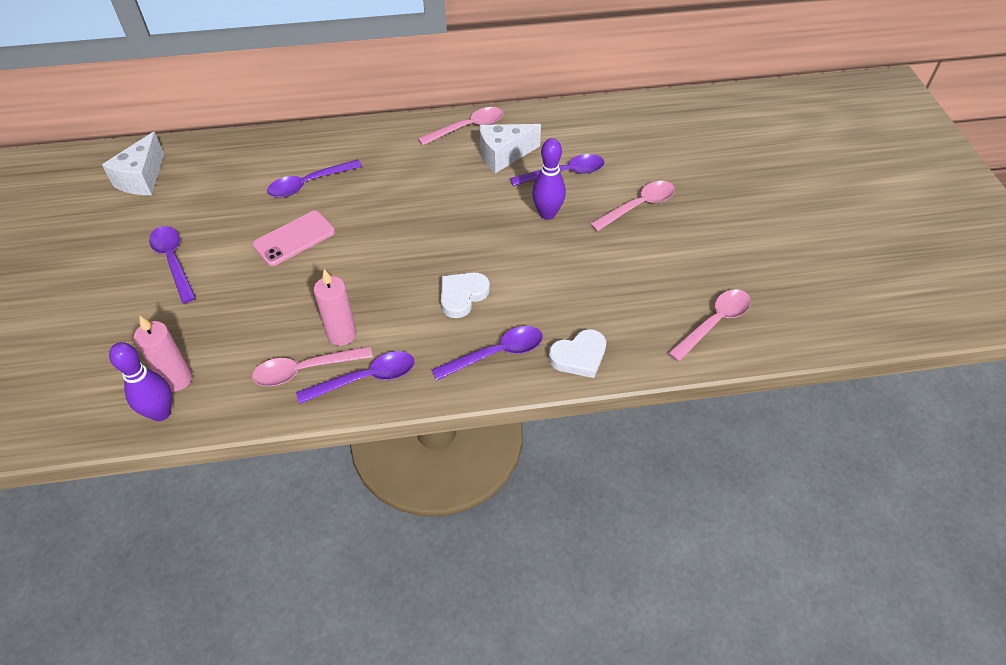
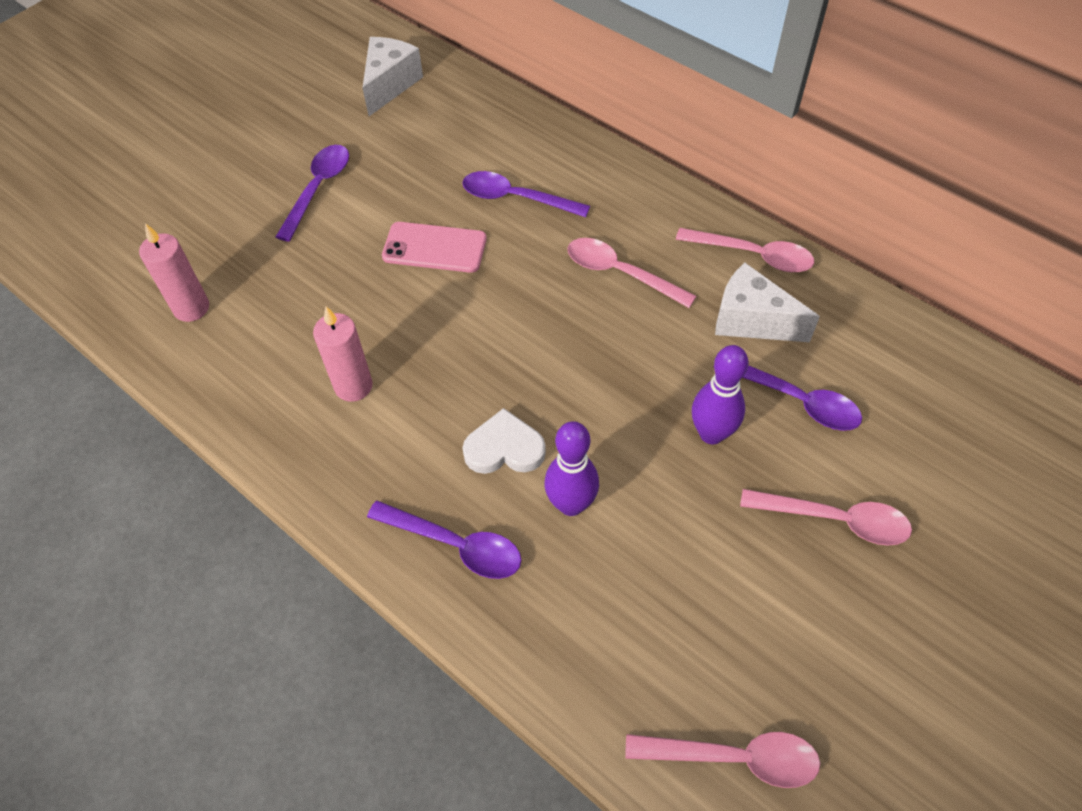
camera: 50 degrees right, 5 degrees up
(142, 179) = (390, 85): white cheese -> white cheese turned 135 degrees clockwise
(161, 413) = (146, 329): purple bowling pin -> purple bowling pin (571, 504)
(305, 370) = (284, 393): pink spoon -> pink spoon (620, 273)
(366, 378) = (317, 452): purple spoon -> none
(579, 356) = (530, 634): white heart -> none

